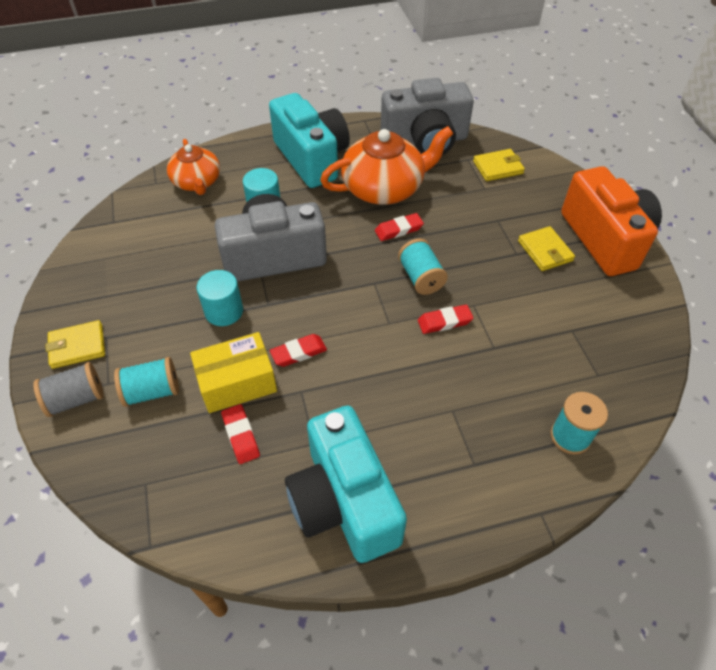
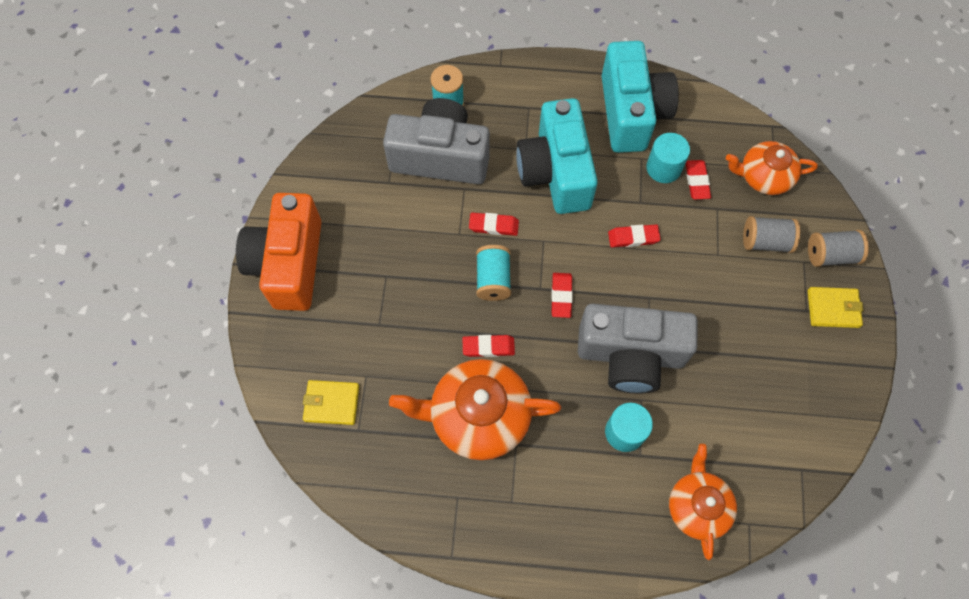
camera: 160 degrees left, 15 degrees up
(152, 391) = (765, 241): turquoise spool -> grey spool
(158, 468) = (764, 176): none -> orange teapot
(224, 311) = (692, 303): turquoise cylinder -> turquoise cylinder (663, 168)
(237, 382) = (692, 227): yellow box -> none
(312, 158) = (546, 501): turquoise camera -> turquoise camera (555, 172)
(352, 282) = (561, 296): none -> red eraser
(425, 141) = (392, 483): grey camera -> grey camera (440, 157)
(545, 251) = (357, 270): yellow wallet -> none

